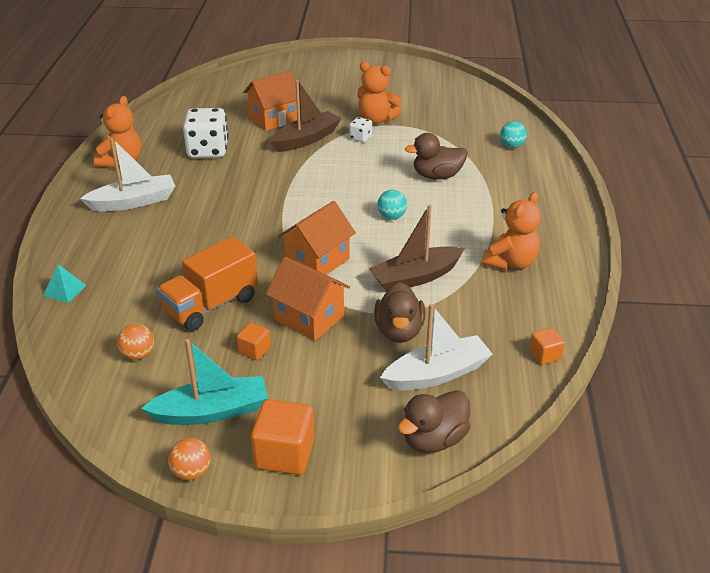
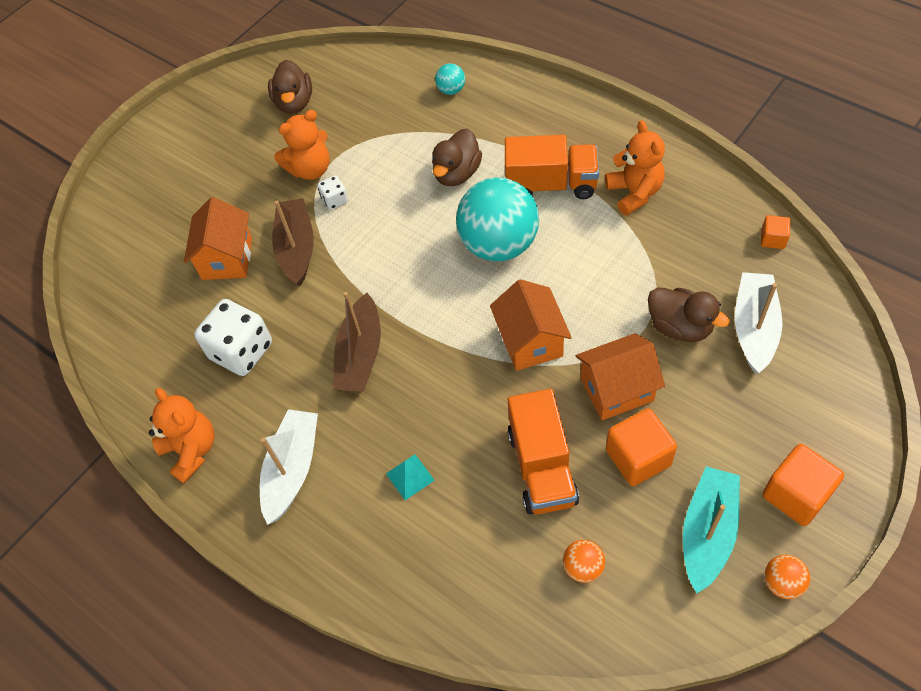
camera: 50 degrees left, 20 degrees up
(65, 290) = (421, 604): turquoise pyramid -> turquoise pyramid (410, 477)
(254, 350) = (638, 457): orange cube -> orange cube, size x1.85
(391, 216) = (499, 244): turquoise ball -> turquoise ball, size x2.39
(415, 277) = (609, 275): brown boat -> brown boat (360, 355)
(434, 439) = (834, 372): brown duck -> brown duck (294, 103)
(473, 220) = (551, 184): none -> orange truck

